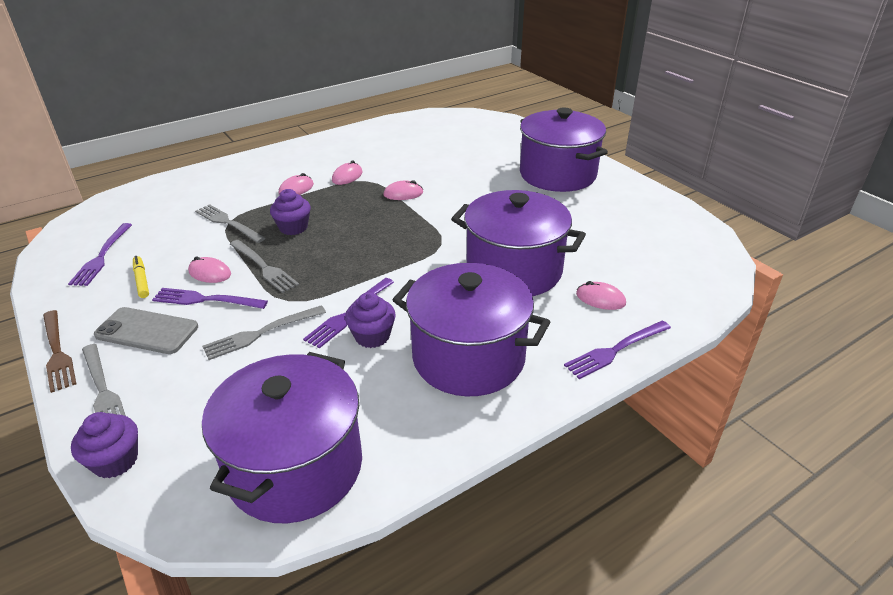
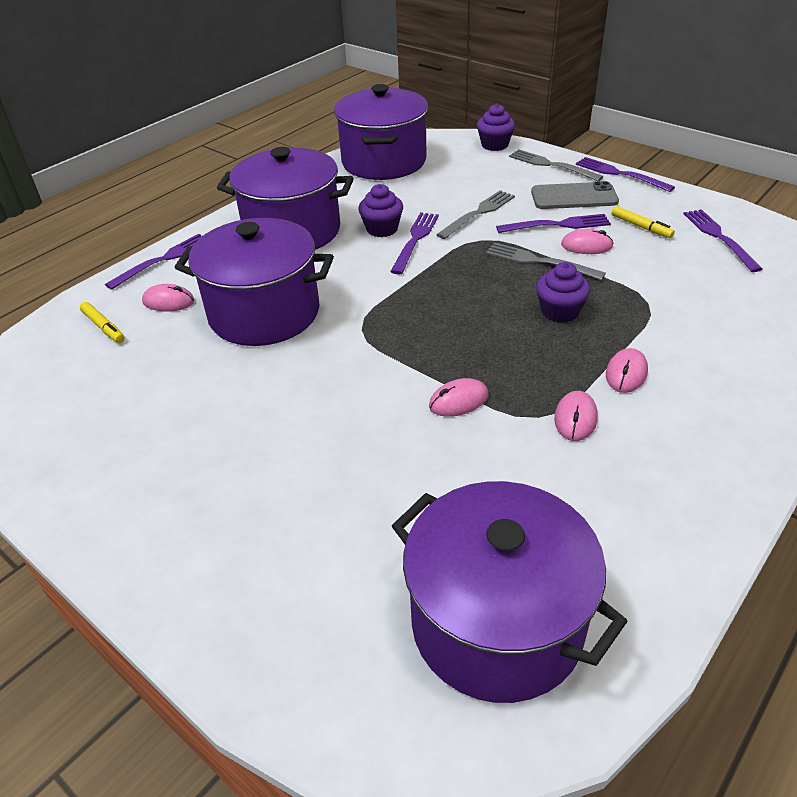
camera: 165 degrees right, 5 degrees up
(57, 353) = (619, 174): brown fork -> purple fork
(227, 223) = (647, 300): grey fork -> none
(557, 174) = (207, 513): purple pot -> purple pot (497, 623)
(654, 286) = (103, 327): none -> yellow marker

